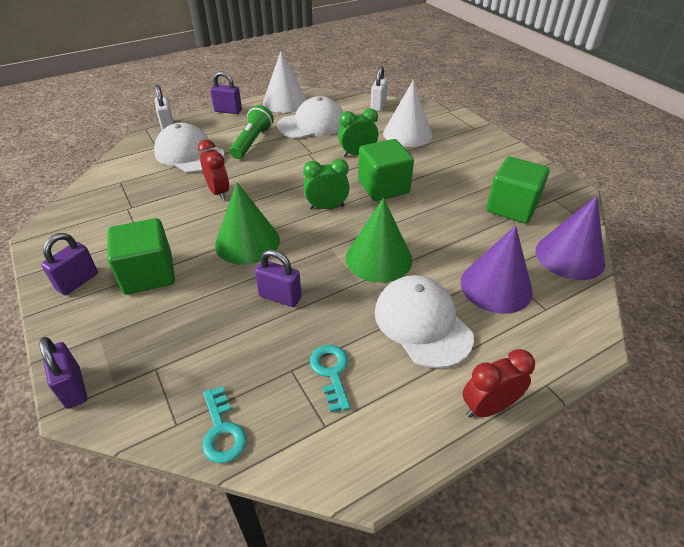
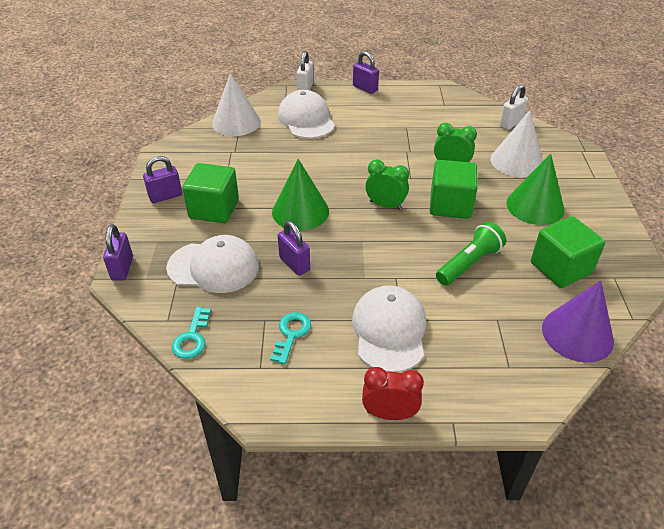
camera: 30 degrees right, 0 degrees up
(218, 192) = (307, 161): red clock -> none
(252, 142) = (365, 125): green flashlight -> green flashlight (469, 263)
(285, 102) = (422, 93): white cone -> white cone (236, 122)
(312, 124) = (431, 123): white cap -> white cap (213, 267)
(379, 258) = (395, 265): green cone -> green cone (535, 206)
(496, 286) = (479, 329): purple cone -> none

